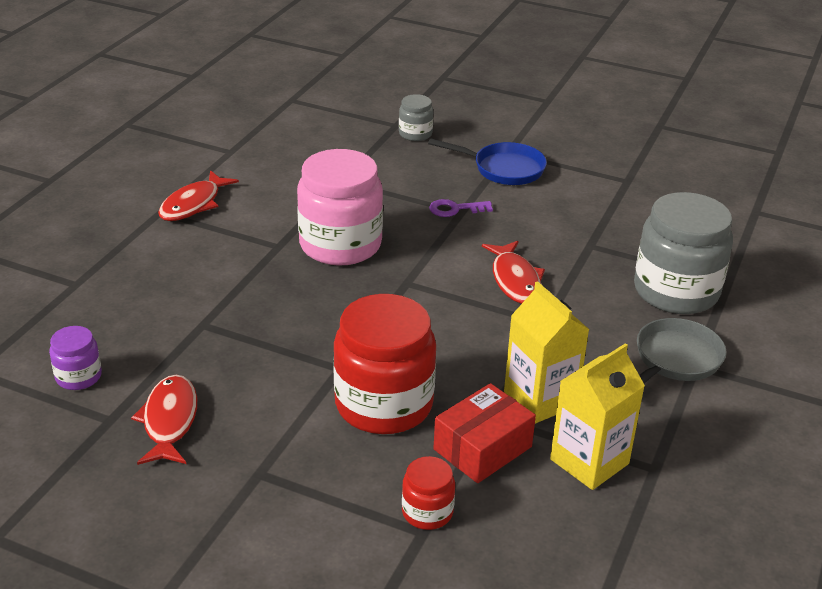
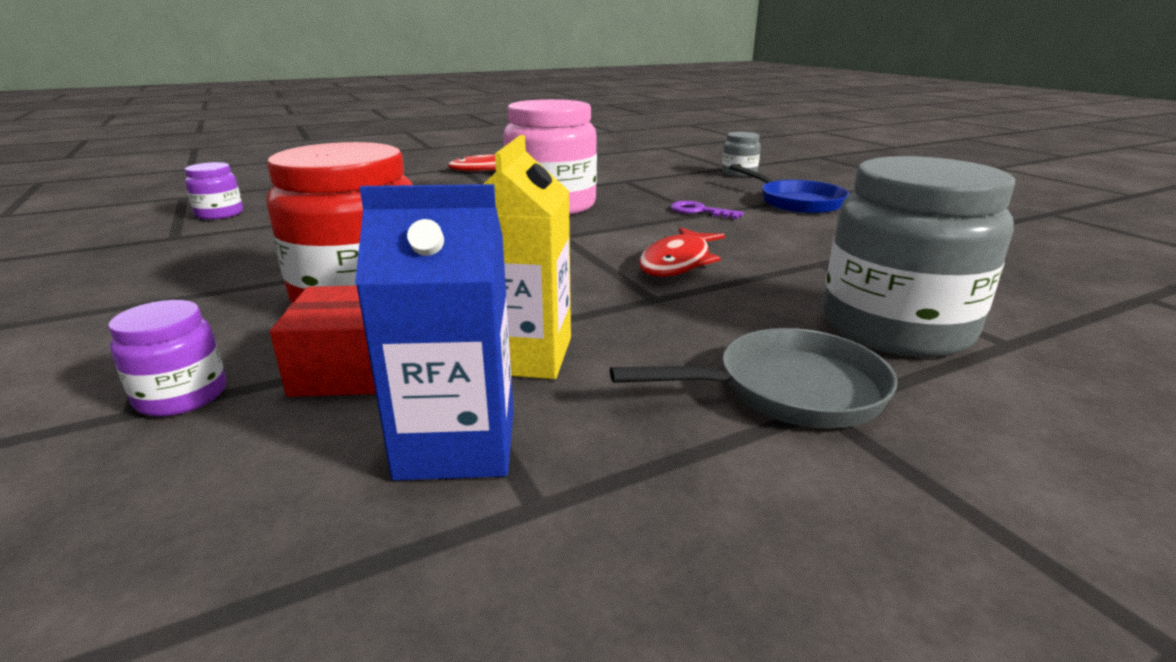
camera: 40 degrees right, 10 degrees down
(169, 421) = (199, 250): red fish -> none
(427, 512) = (182, 396): red jar -> purple jar
(589, 461) = (457, 444): yellow carton -> blue carton

